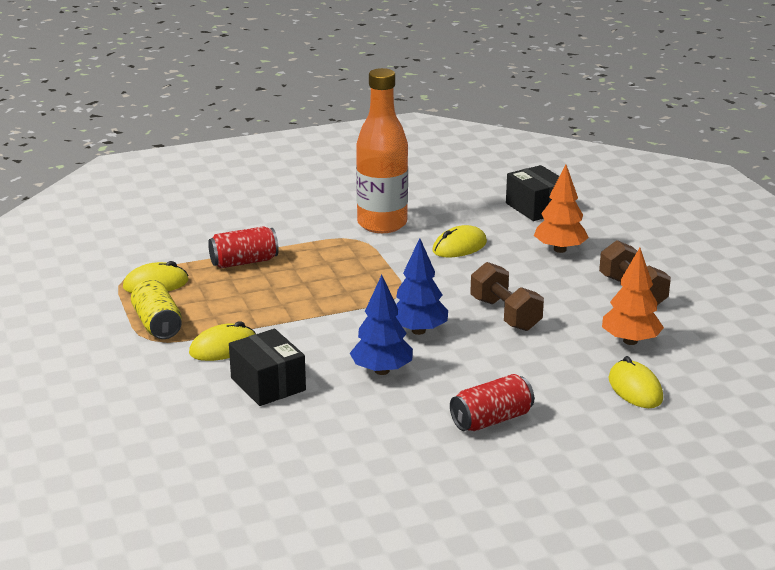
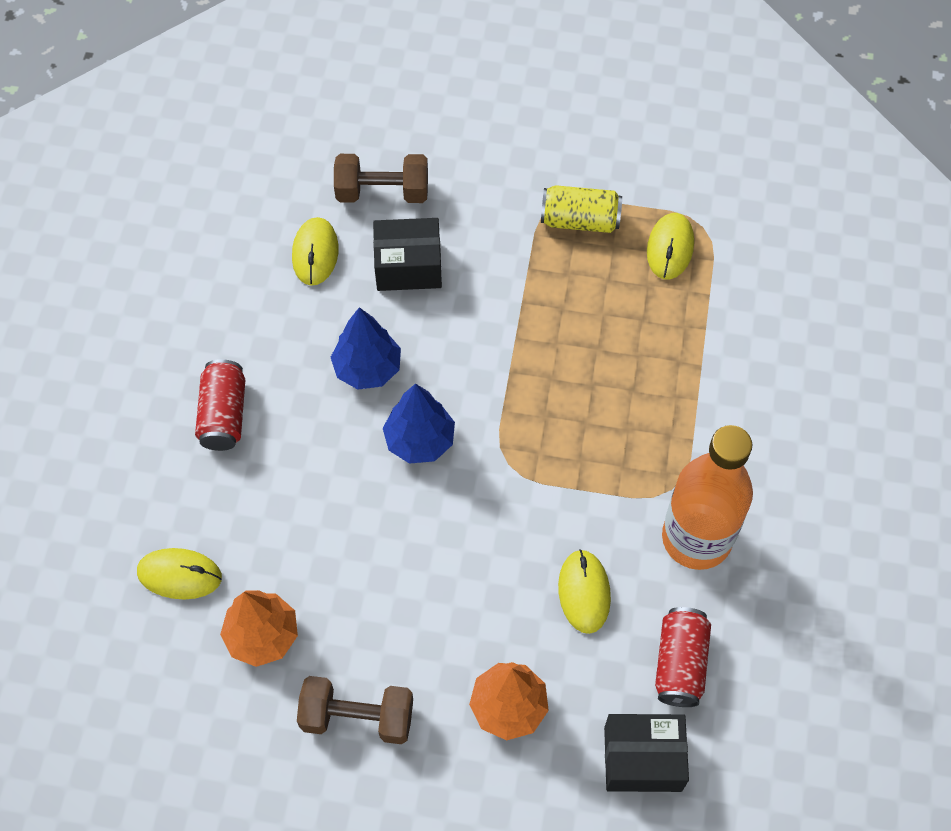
camera: 120 degrees right, 35 degrees up
(223, 348) = (498, 257): yellow mouse -> yellow mouse (315, 253)
(244, 262) = (676, 348): red can -> red can (680, 663)
(505, 314) = (397, 545): brown dumbbell -> brown dumbbell (382, 192)

